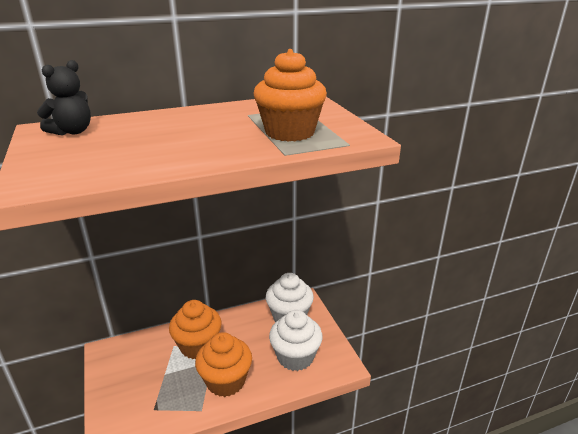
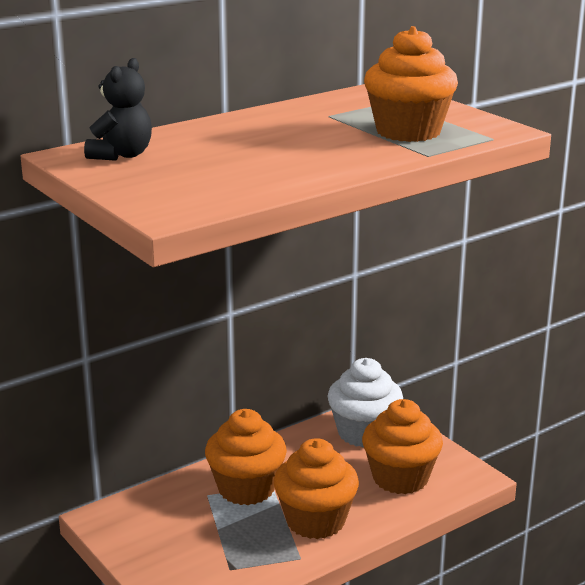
camera: 15 degrees left, 5 degrees down
(295, 357) = (400, 478): white cupcake -> orange cupcake

